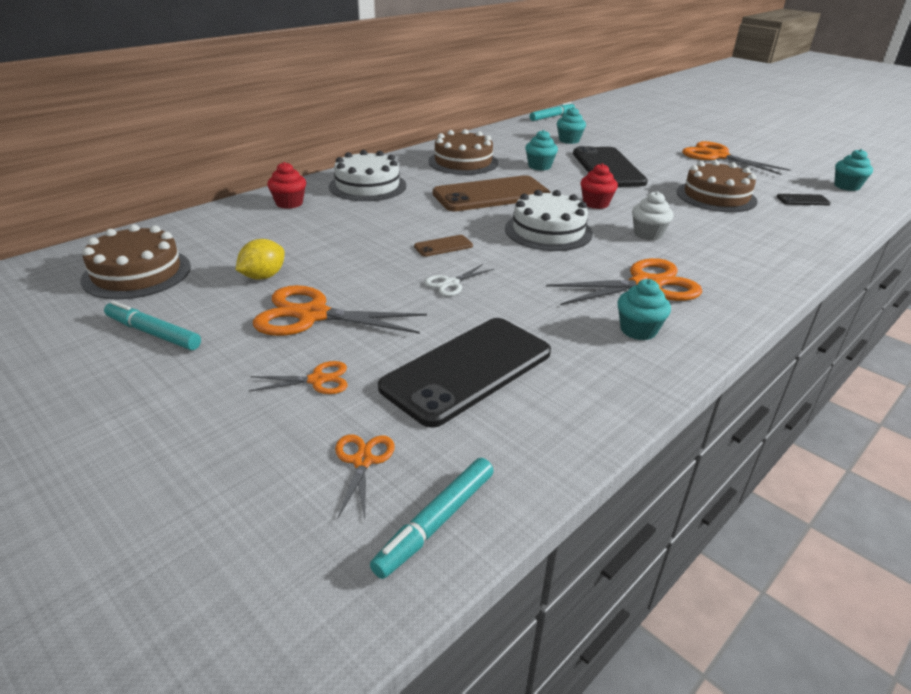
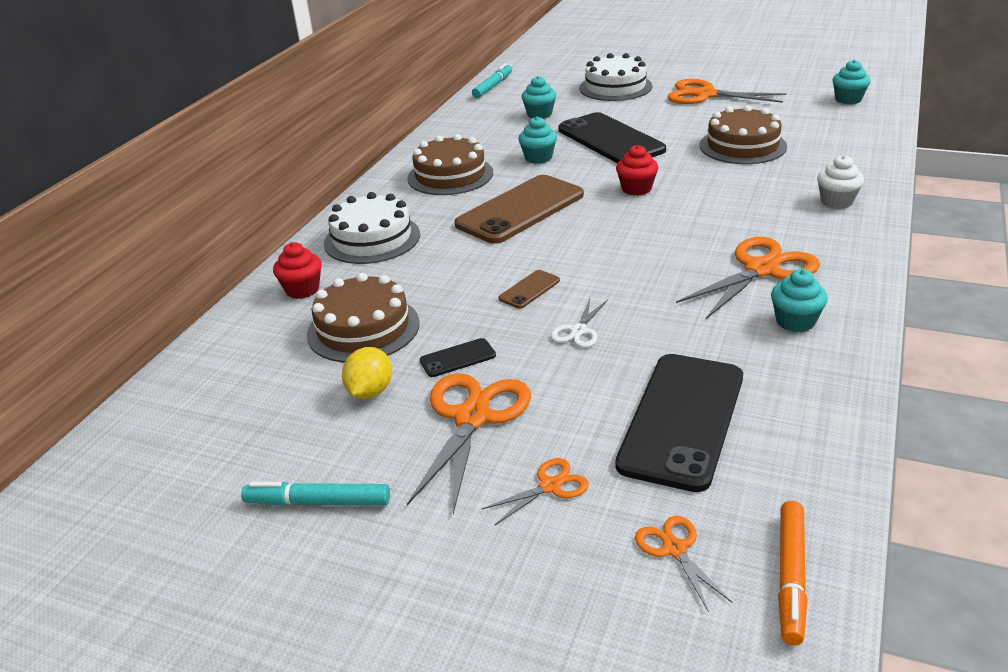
camera: 20 degrees left, 0 degrees up
(137, 273) = (214, 439): brown cake -> brown cake (363, 328)
(312, 315) = (472, 417): orange scissors -> orange scissors turned 120 degrees clockwise
(435, 522) = (790, 577): turquoise marker -> orange marker
(548, 231) = (618, 237): white cake -> white cake (615, 87)
(648, 234) = (716, 211): white cupcake -> white cupcake (836, 201)
(803, 200) = (822, 127): black phone -> black phone (457, 358)

